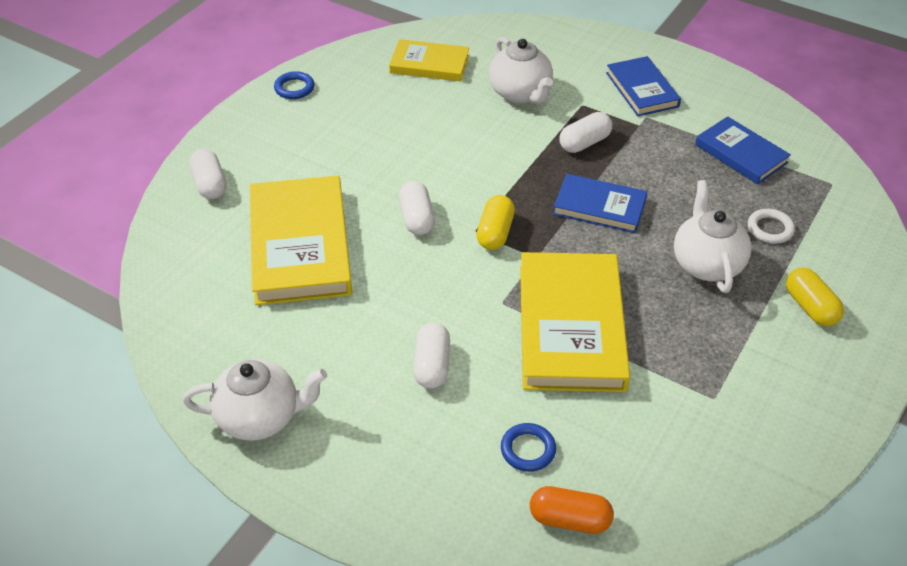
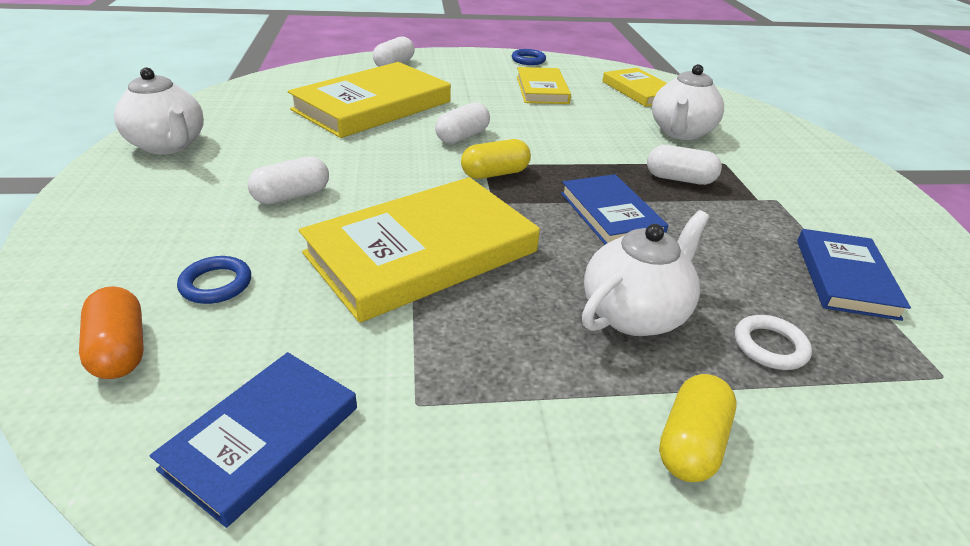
camera: 50 degrees right, 10 degrees down
(370, 119) = (541, 89): none -> yellow book
(642, 90) = (806, 185): blue book -> blue book (262, 437)

